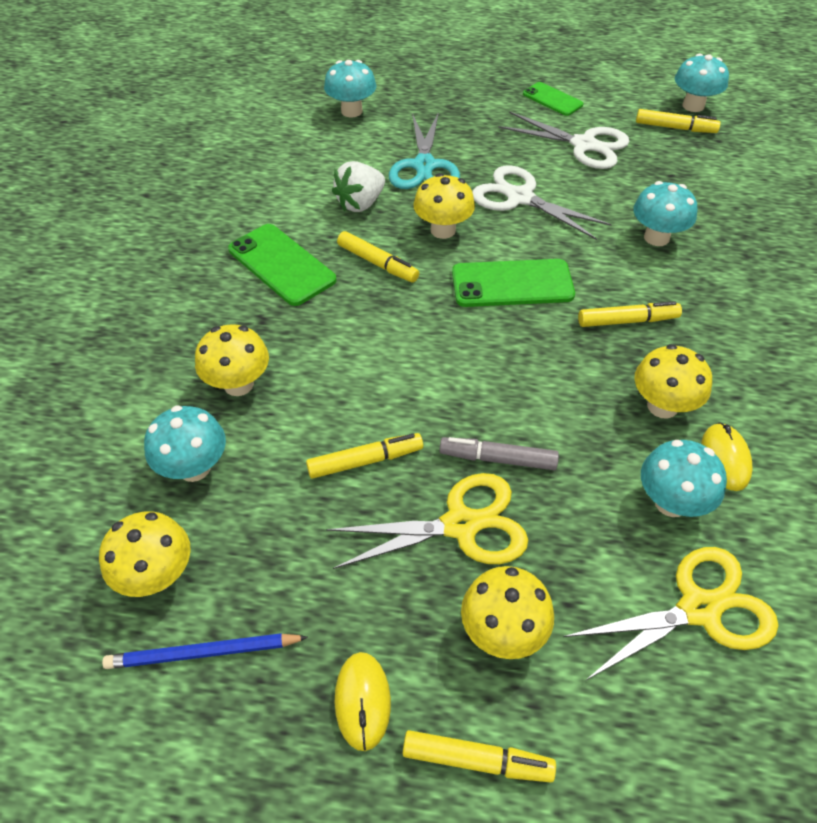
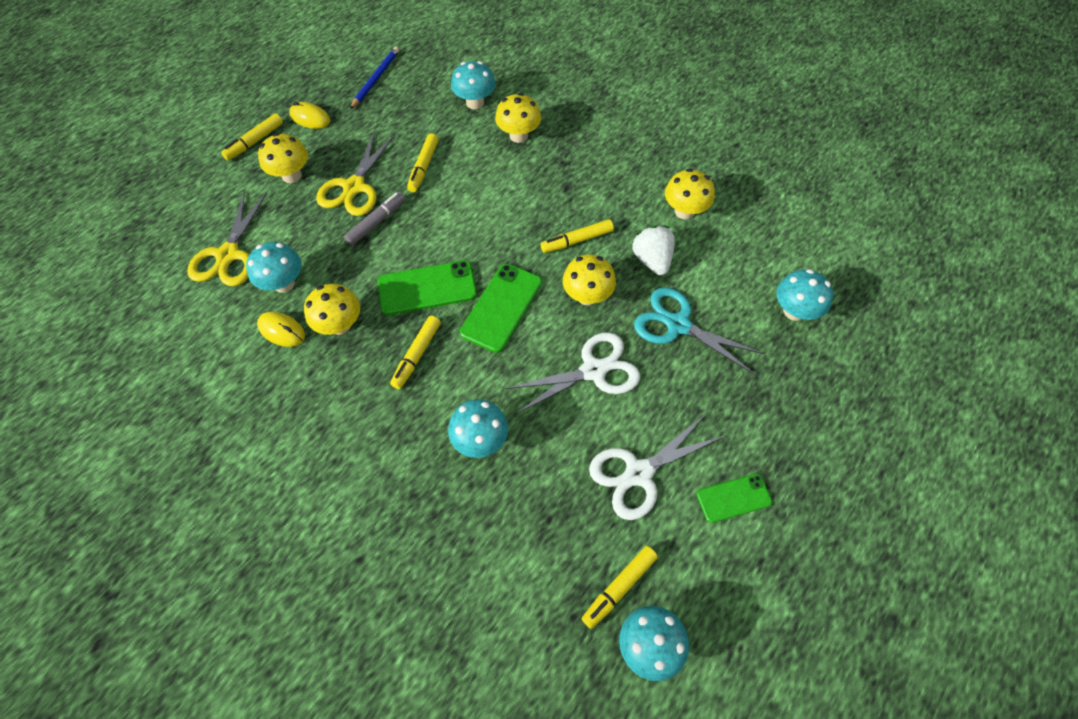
camera: 120 degrees right, 10 degrees up
(157, 575) = (425, 75): yellow mushroom -> yellow mushroom (684, 211)
(281, 264) = (610, 189): green phone -> green phone (427, 288)

